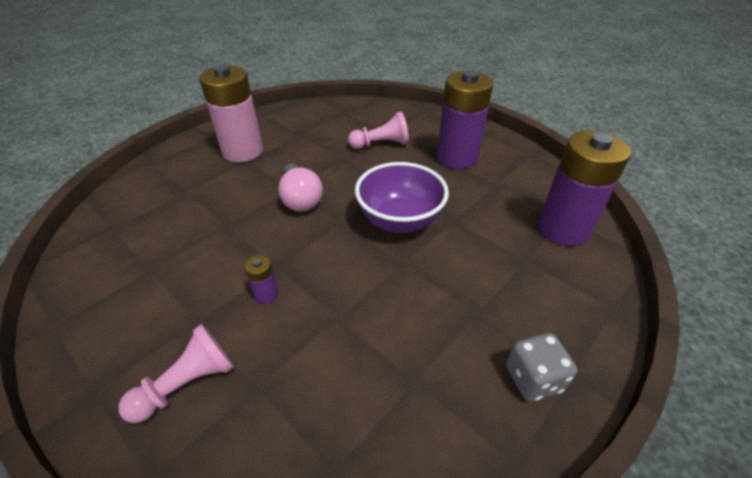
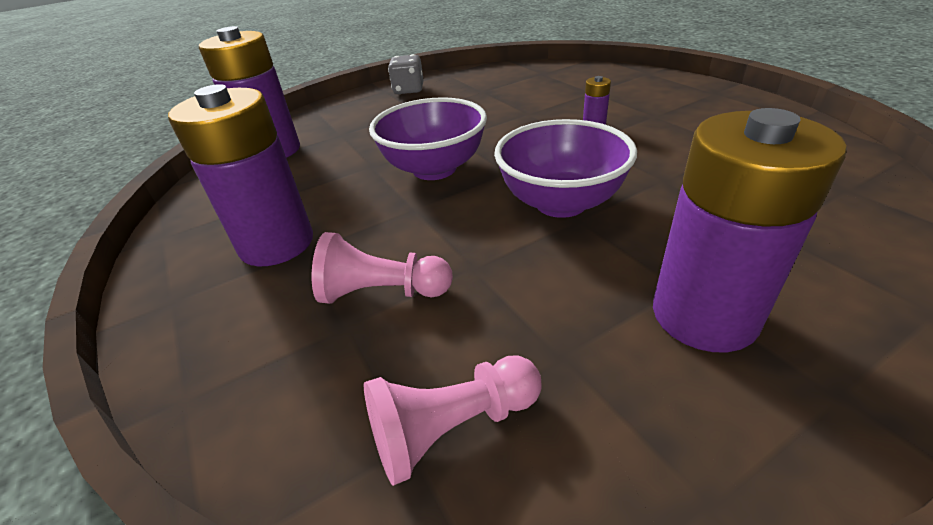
camera: 160 degrees left, 5 degrees down
(187, 384) = (643, 93): pink pawn -> pink pawn (452, 427)
(242, 151) = (704, 315): pink battery -> purple battery
(300, 199) = (560, 203): pink light bulb -> purple bowl

